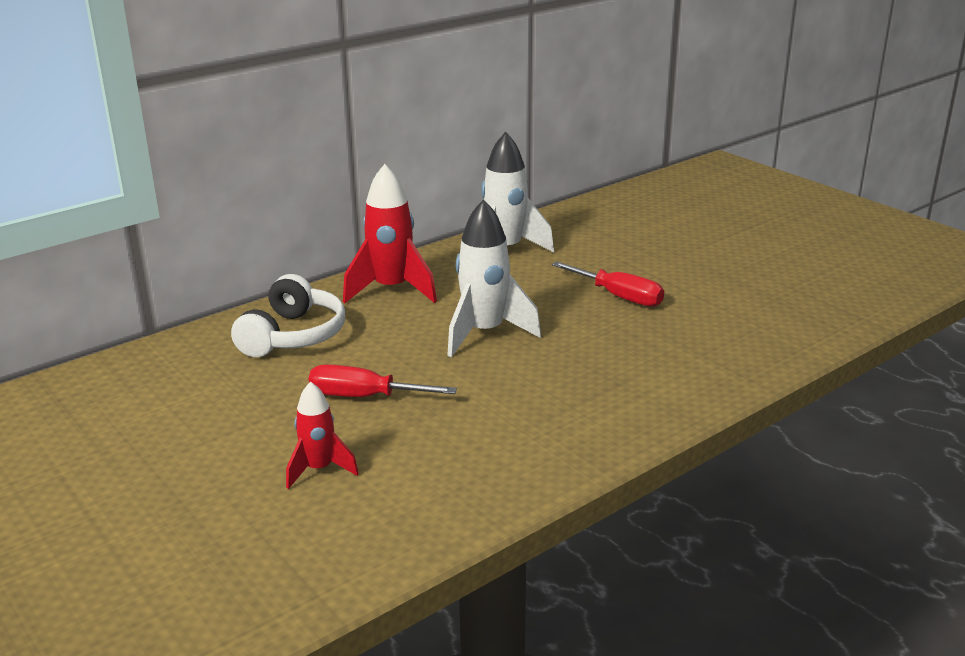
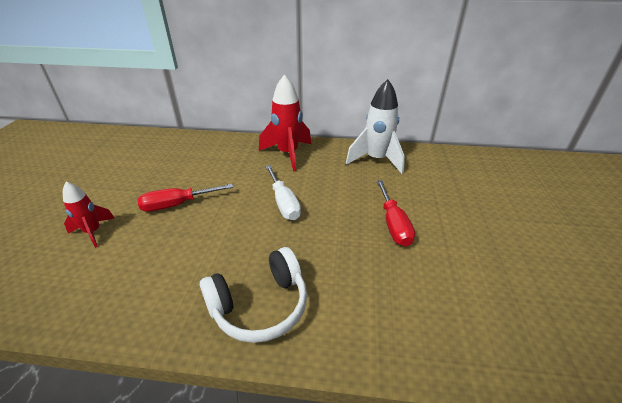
camera: 45 degrees right, 10 degrees up
(293, 336) = (213, 155): white headphones -> white headphones (260, 305)
(364, 396) = (177, 204): red screwdriver -> red screwdriver turned 75 degrees counterclockwise
(484, 333) = (283, 203): white rocket -> white screwdriver

